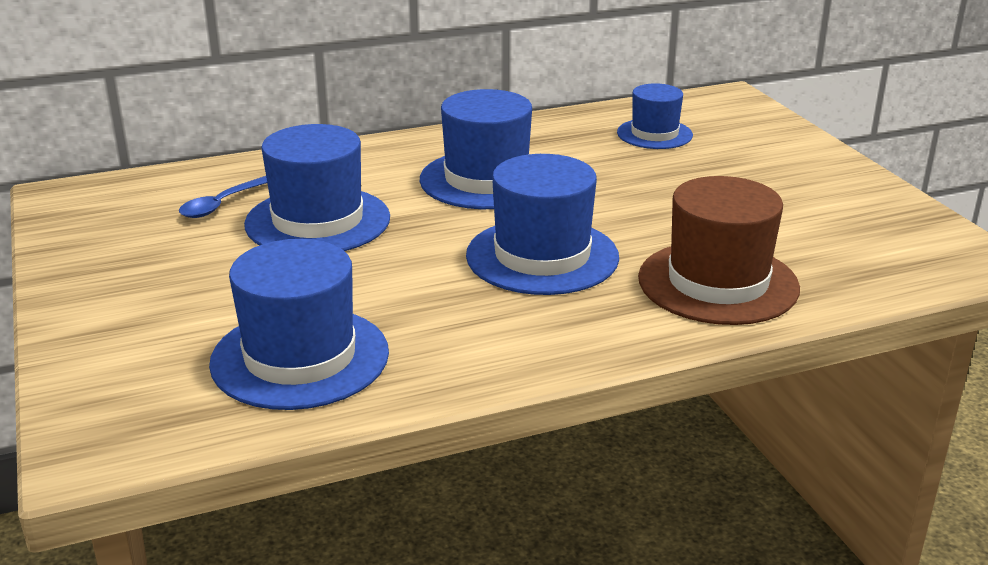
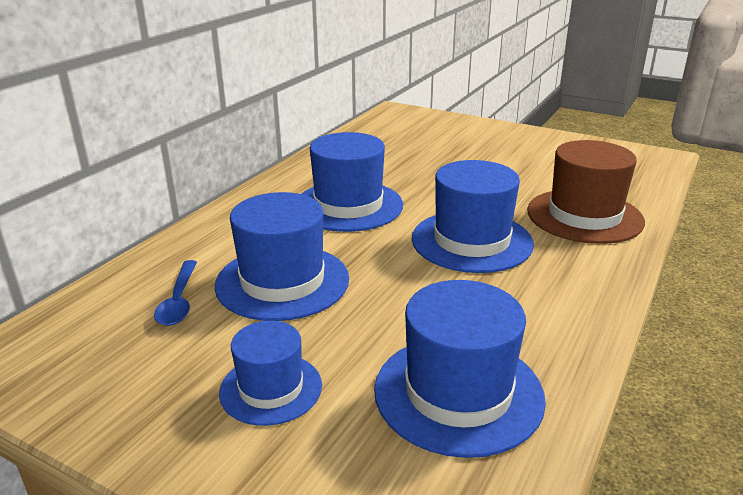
camera: 40 degrees left, 0 degrees up
(654, 134) = (395, 144): blue hat -> blue hat (271, 388)

